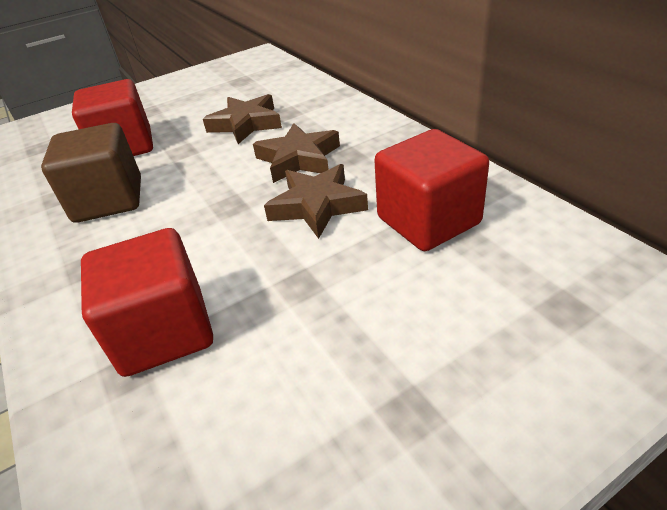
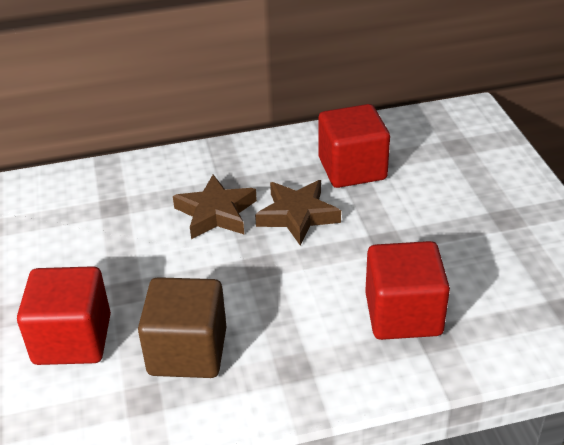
camera: 75 degrees left, 0 degrees up
(246, 124) = (112, 237): brown star -> none

